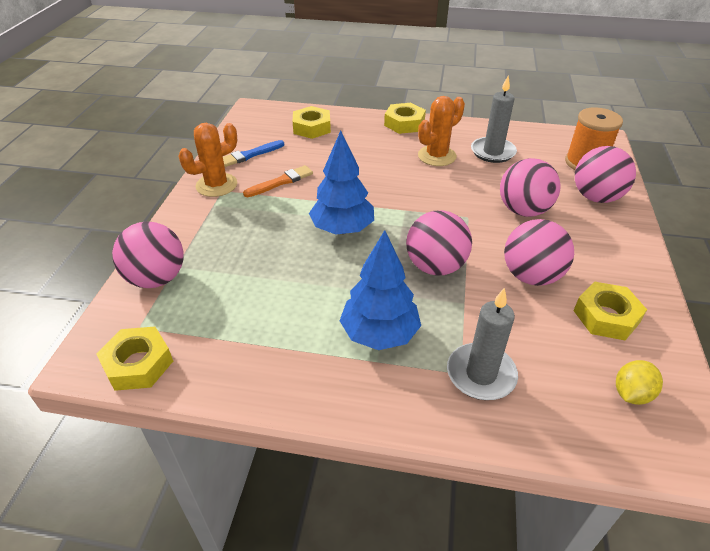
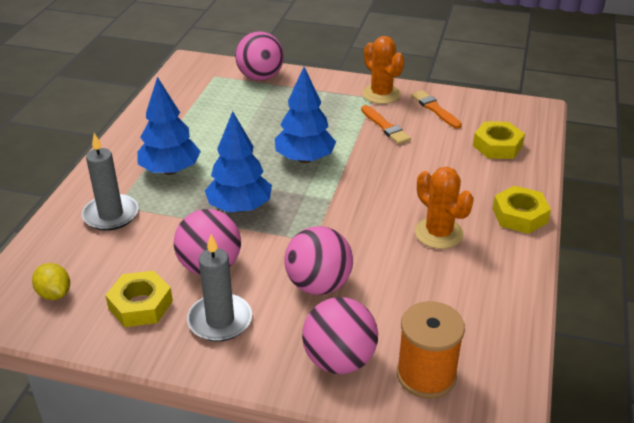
camera: 95 degrees right, 5 degrees down
(138, 364) = (181, 78): yellow nut -> none
(250, 155) = (435, 109): blue brush -> orange brush
(435, 266) = (239, 207): pink ball -> blue tree
(492, 152) = (451, 284): grey candle -> grey candle (220, 320)

